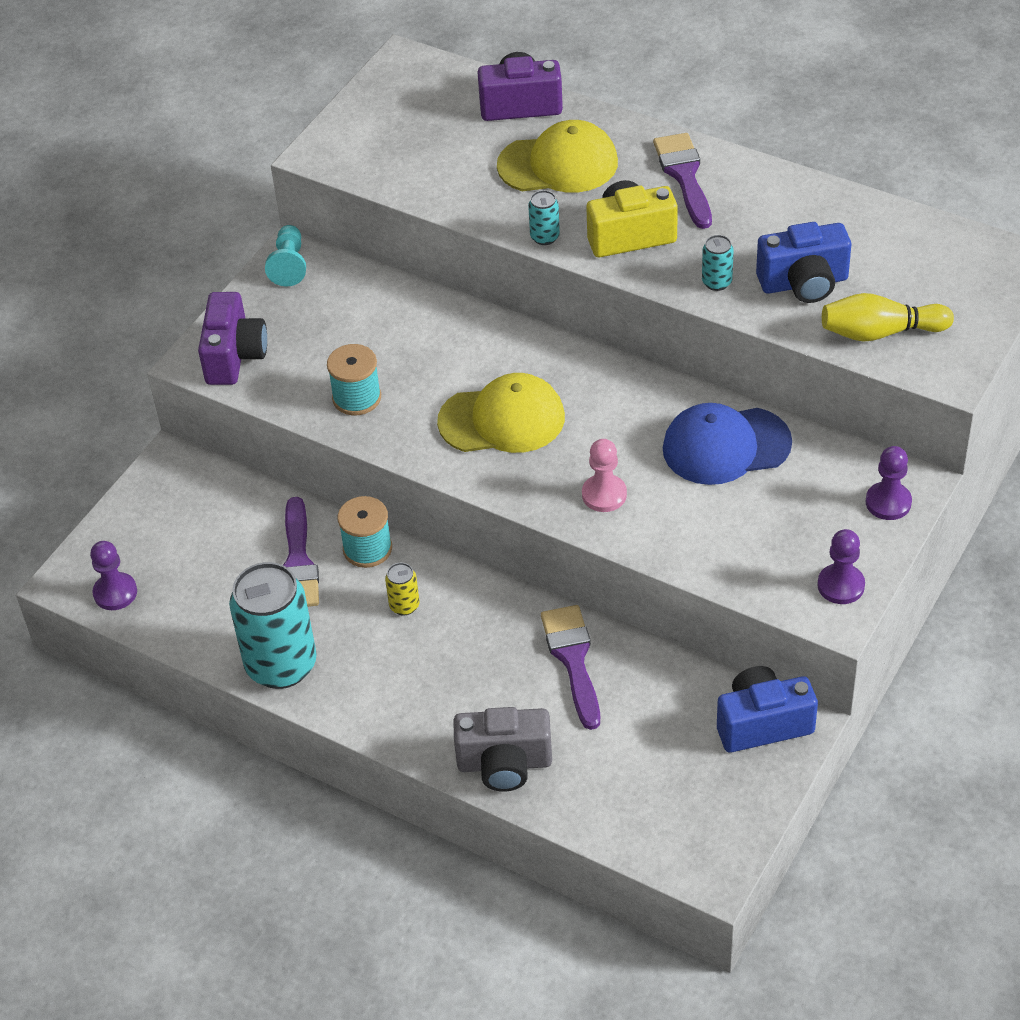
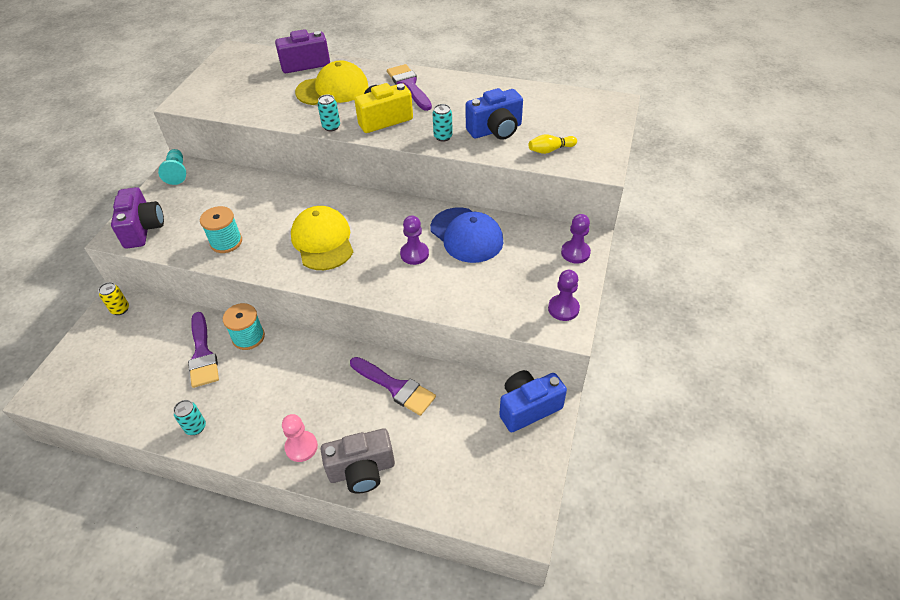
camera: 15 degrees left, 0 degrees up
(115, 593) = (75, 396): purple pawn -> purple pawn (414, 254)
(281, 665) = (195, 427): turquoise can -> turquoise can, size x0.43
(404, 605) = (277, 370): yellow can -> yellow can (120, 309)
(502, 419) = (323, 241): yellow cap -> yellow cap turned 90 degrees counterclockwise
(573, 660) = (395, 387): purple brush -> purple brush turned 150 degrees clockwise
(604, 495) = (397, 276): pink pawn -> pink pawn (301, 447)
(726, 446) = (466, 235): blue cap -> blue cap turned 105 degrees counterclockwise
(880, 332) = (550, 150): yellow bowling pin -> yellow bowling pin, size x0.62

